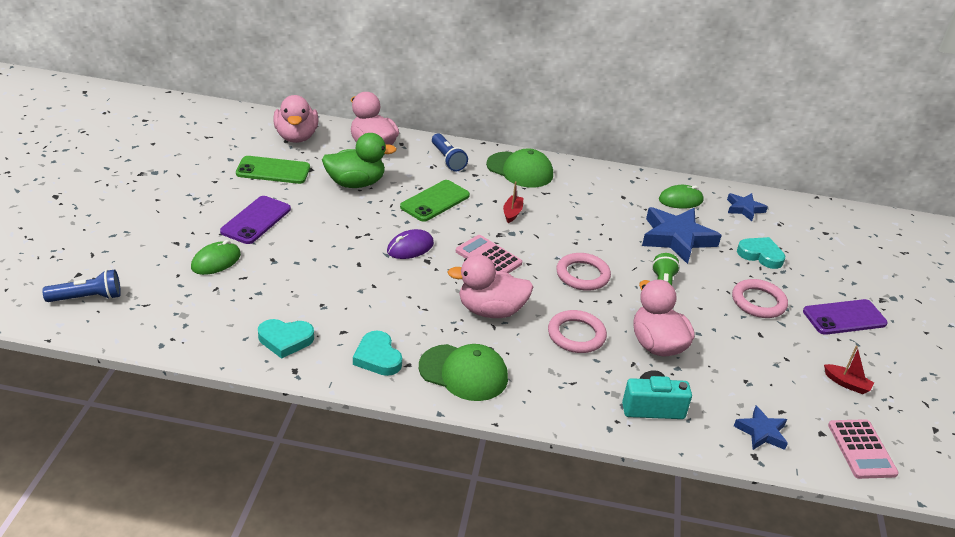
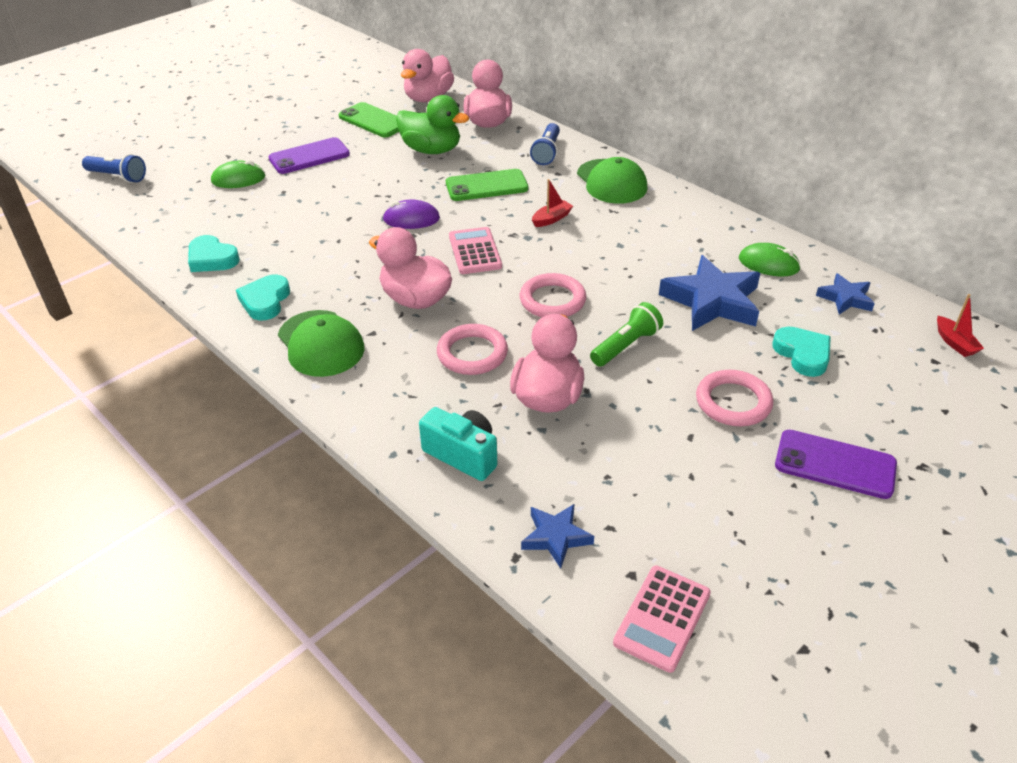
camera: 40 degrees right, 5 degrees up
(846, 383) = (739, 538): red boat -> red boat (954, 343)

